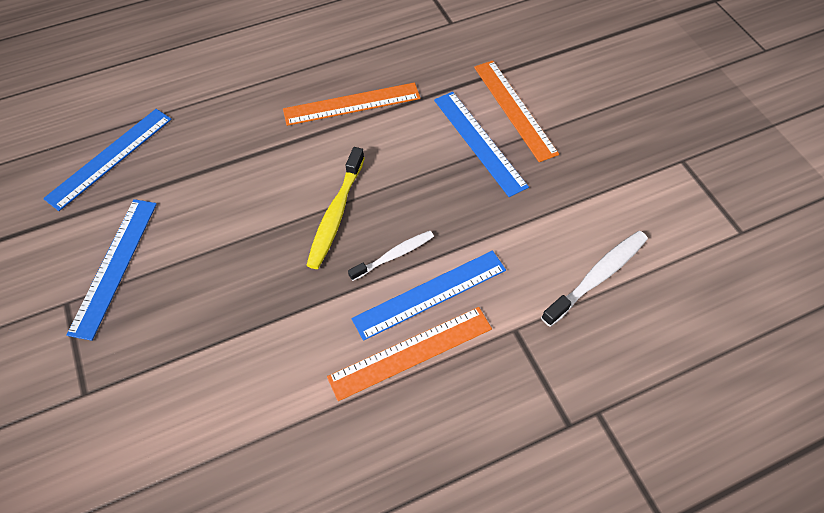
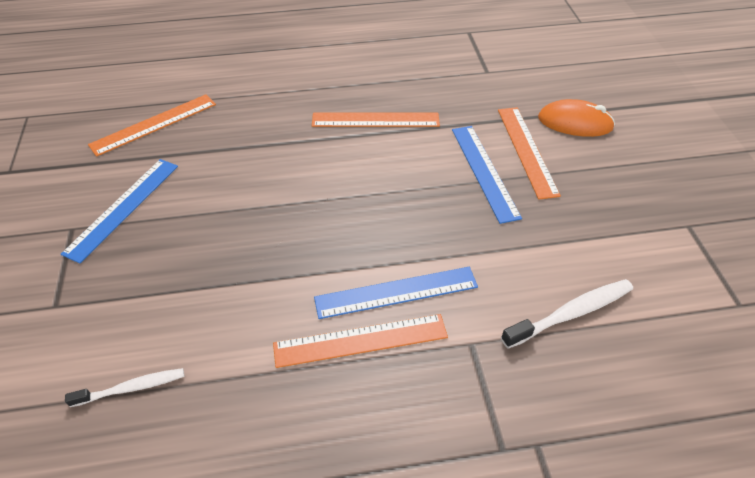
camera: 15 degrees right, 10 degrees down
(110, 158) = (154, 124): blue ruler -> orange ruler
(336, 214) = (330, 205): yellow toothbrush -> none
(394, 255) = (372, 251): white toothbrush -> white toothbrush (131, 388)
(553, 67) = (575, 123): none -> orange mouse

